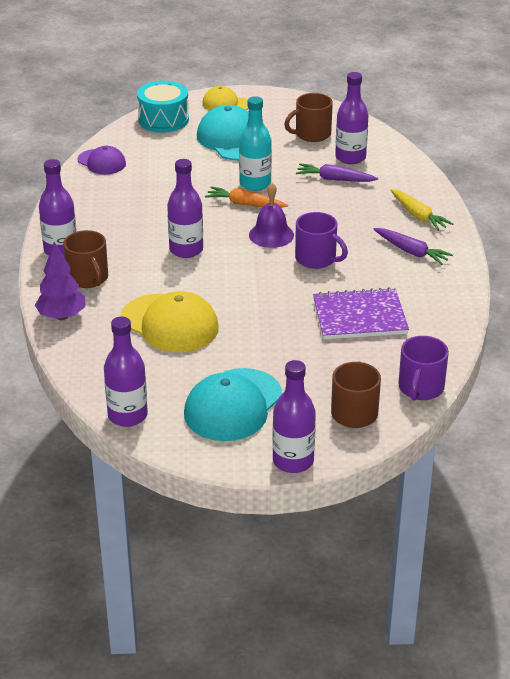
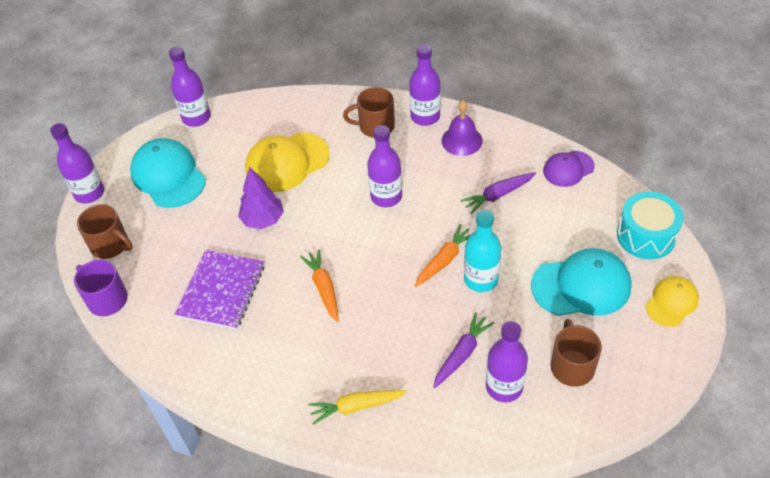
camera: 115 degrees right, 15 degrees up
(62, 316) = (332, 103): purple tree -> purple tree (263, 220)
(271, 235) = (381, 265): purple bell -> purple bell (462, 140)
(317, 259) = (324, 288): purple mug -> orange carrot
(411, 252) = (295, 372): purple carrot -> purple carrot (498, 195)

